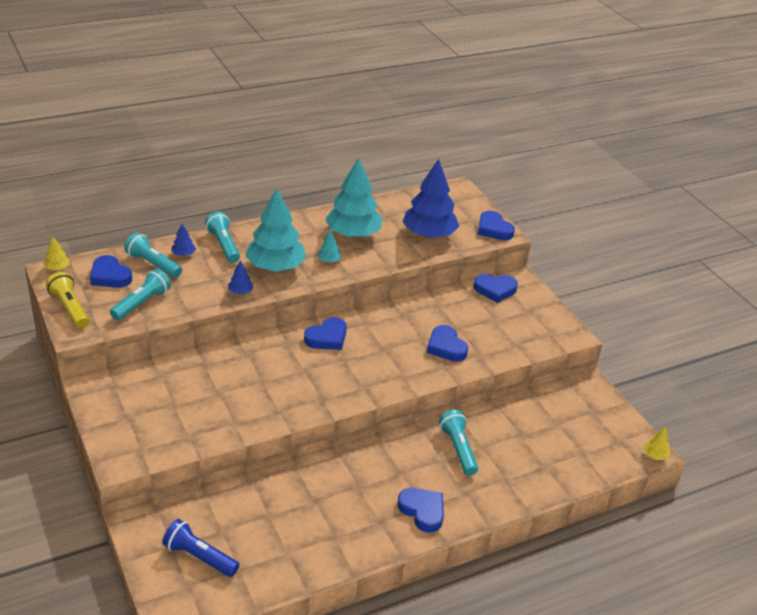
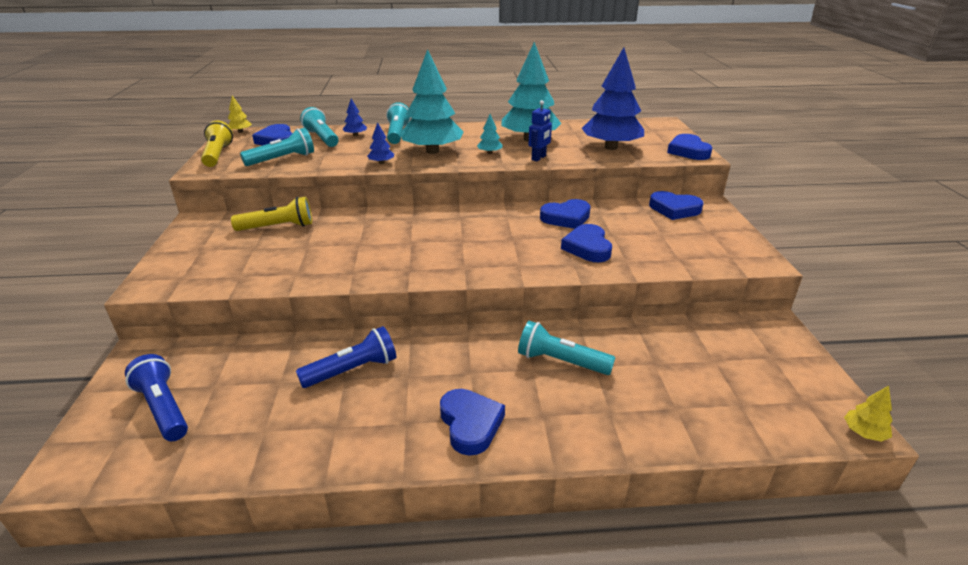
camera: 25 degrees right, 5 degrees down
(175, 377) = (278, 227): none -> yellow flashlight
(316, 493) = (352, 370): none -> blue flashlight
(327, 338) = (457, 220): blue heart -> blue heart (566, 218)
(375, 260) = (539, 158): none -> blue robot
(458, 449) = (561, 361): turquoise flashlight -> turquoise flashlight turned 75 degrees counterclockwise

